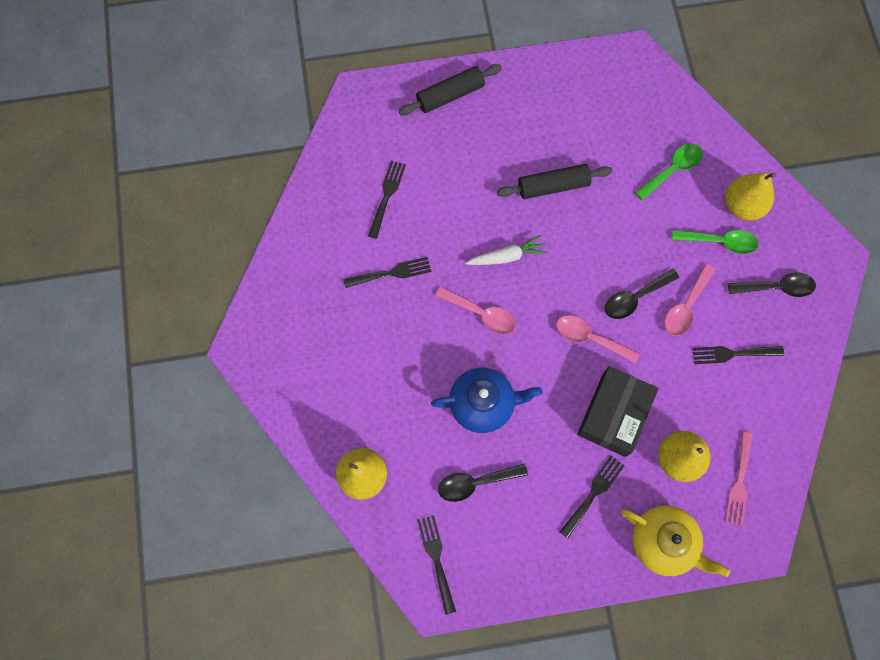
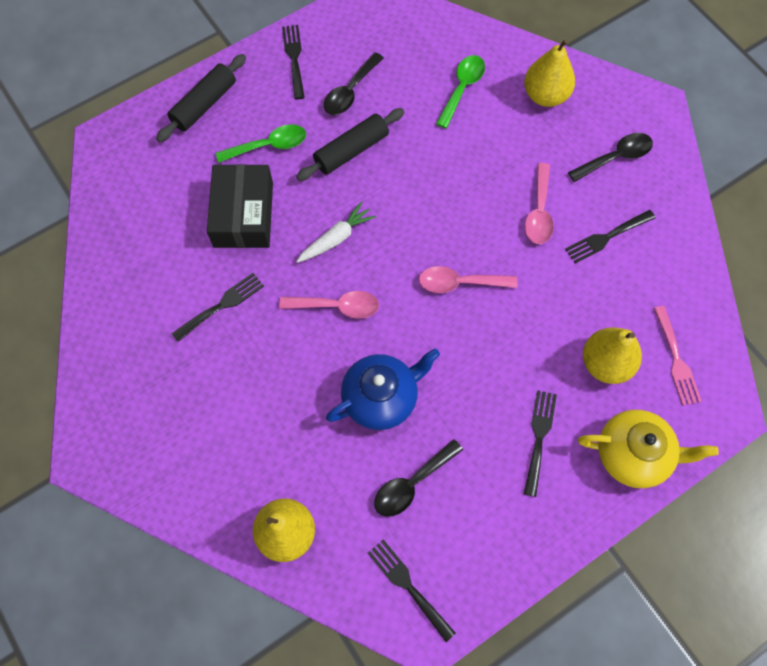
camera: 25 degrees left, 5 degrees down
(387, 196) = (181, 229): black fork -> black fork (294, 58)
(614, 414) = (521, 348): black box -> black box (243, 214)
(635, 298) = (485, 224): black spoon -> black spoon (350, 91)
(720, 242) = (541, 137): green spoon -> green spoon (269, 146)

